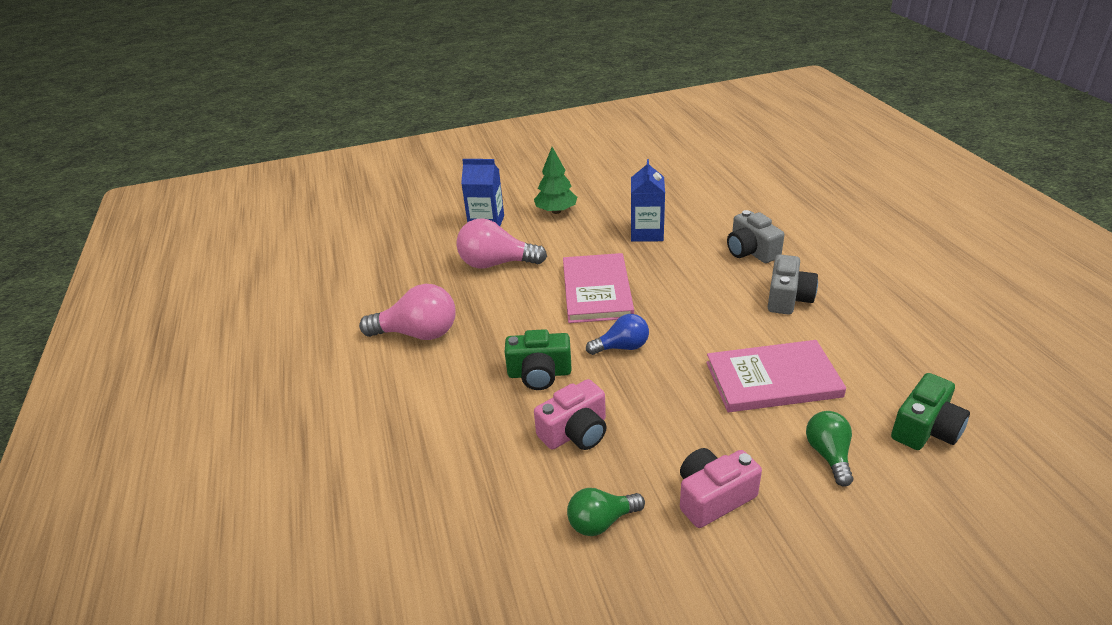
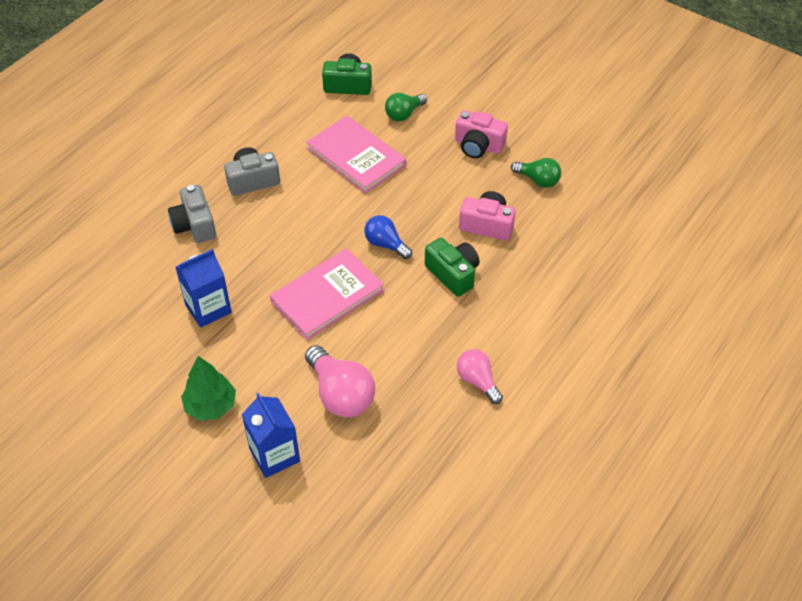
camera: 130 degrees left, 15 degrees up
(418, 333) = (477, 381): pink light bulb -> pink light bulb, size x0.62
(751, 251) = (194, 225): grey camera -> grey camera turned 135 degrees clockwise

